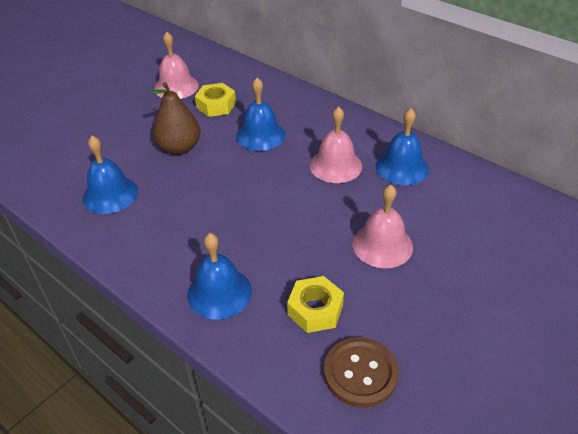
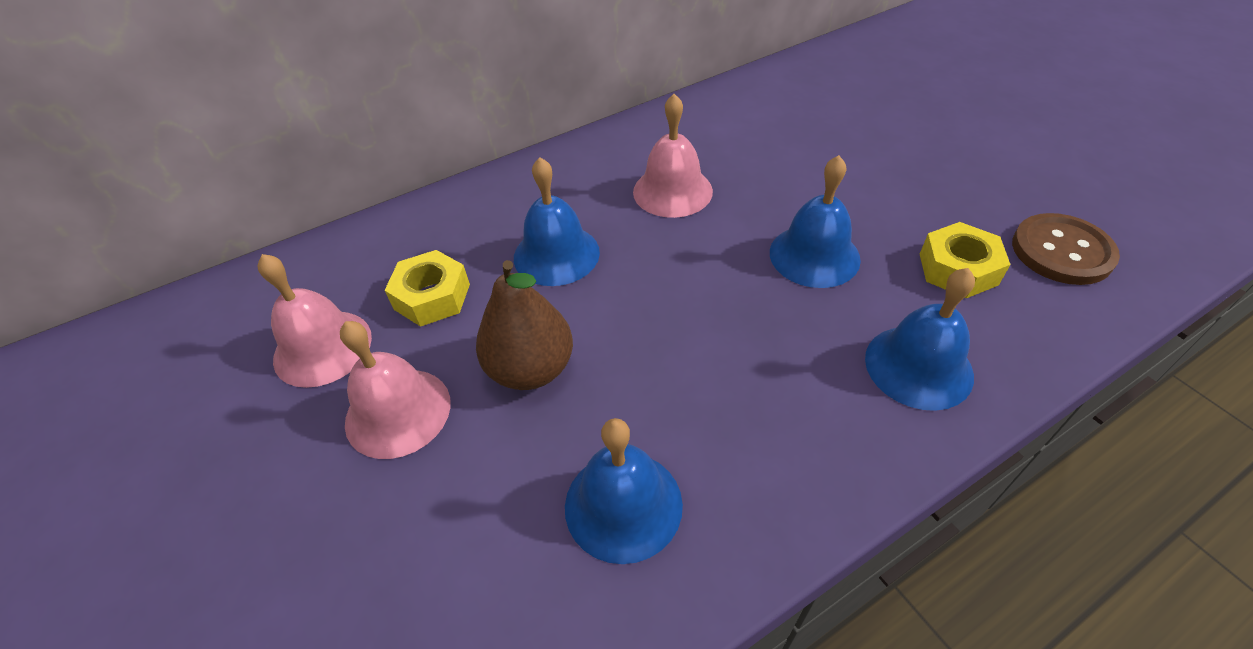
camera: 70 degrees left, 5 degrees up
(382, 245) = (846, 186): pink bell -> pink bell (398, 412)
(402, 167) = (703, 136): blue bell -> blue bell (814, 255)

